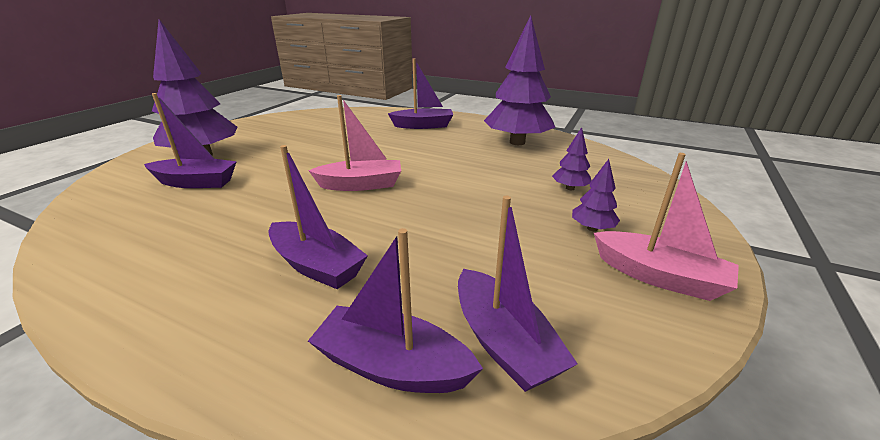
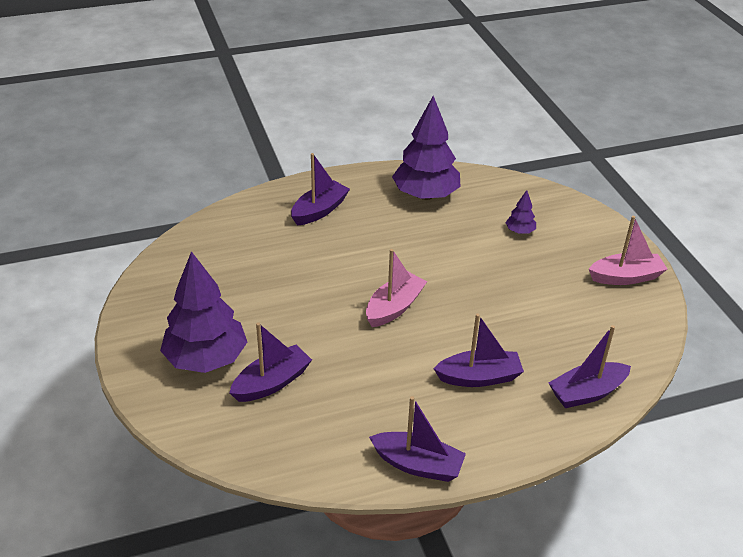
camera: 45 degrees left, 10 degrees up
(503, 342) = (609, 354): purple boat -> purple boat (418, 465)
(592, 228) = (568, 261): purple tree -> none

